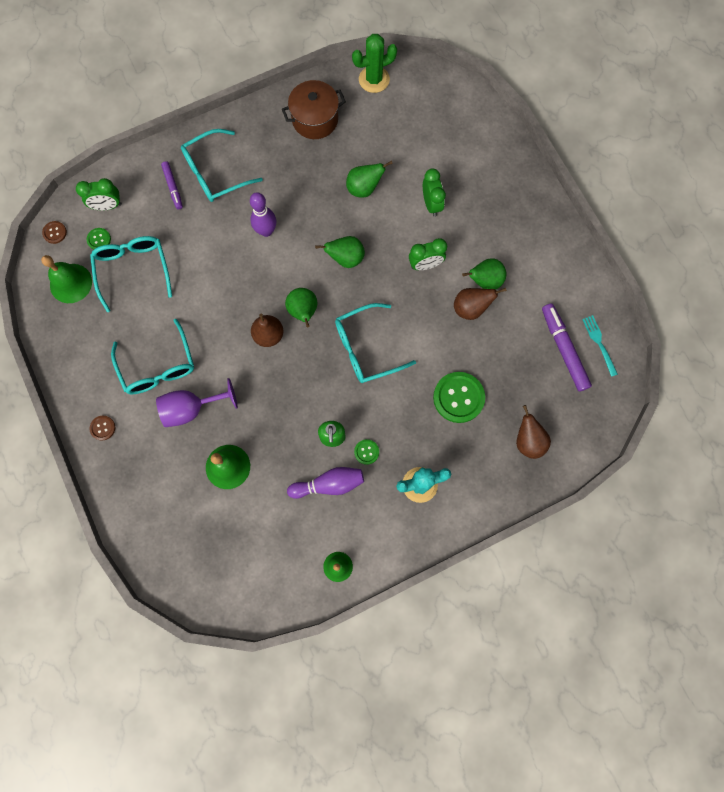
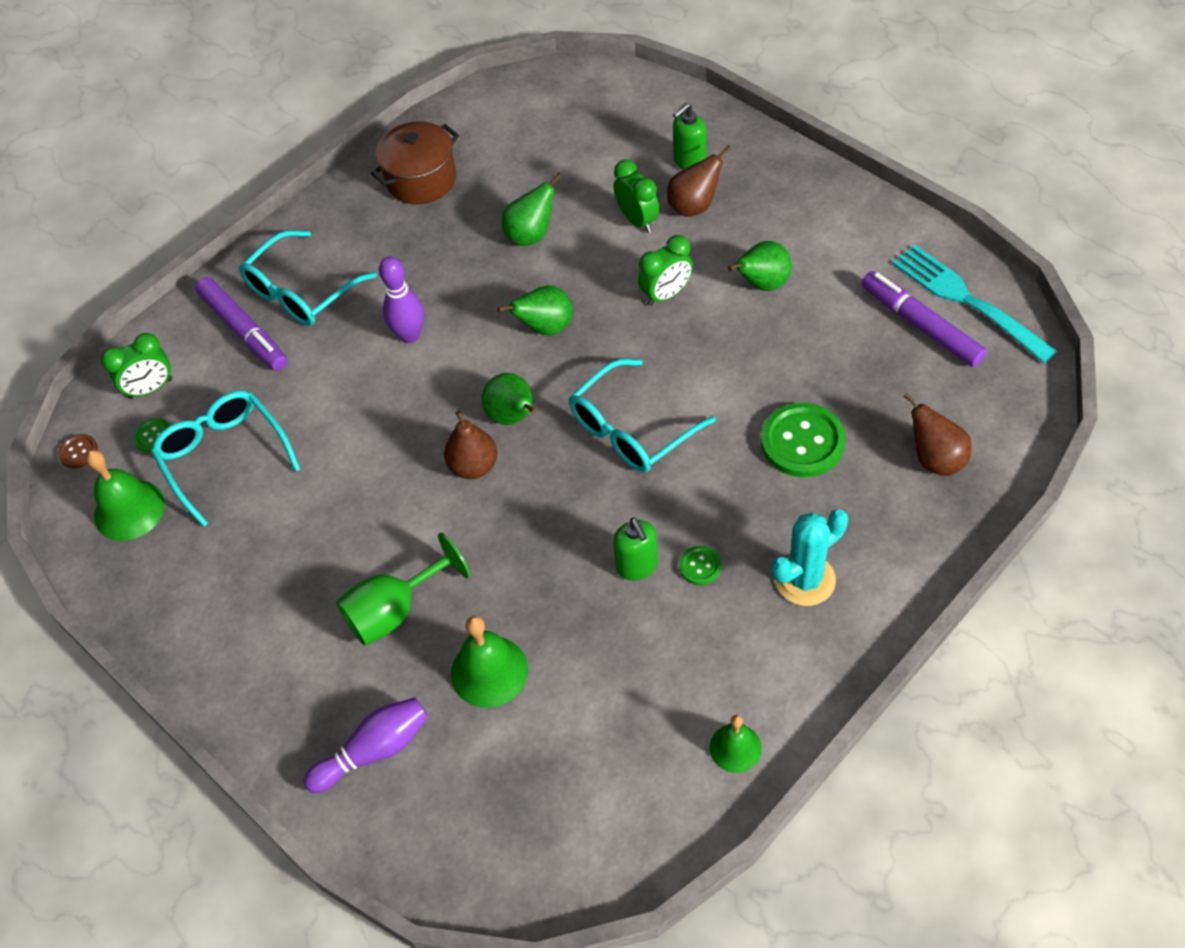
camera: 15 degrees left, 20 degrees down
(103, 428) = (258, 694): brown button -> none
(158, 366) = (316, 572): turquoise glasses -> none
(173, 187) = (243, 330): purple marker -> purple marker, size x1.69
(191, 408) = (395, 610): purple goblet -> green goblet
(329, 484) = (663, 634): purple bowling pin -> purple bowling pin (374, 750)
(374, 79) = (484, 108): green cactus -> none
(470, 308) = (760, 324): brown pear -> brown pear (694, 206)
(481, 174) = (689, 162): none -> green soap dispenser
(599, 343) = (966, 300): turquoise fork -> turquoise fork, size x1.84

